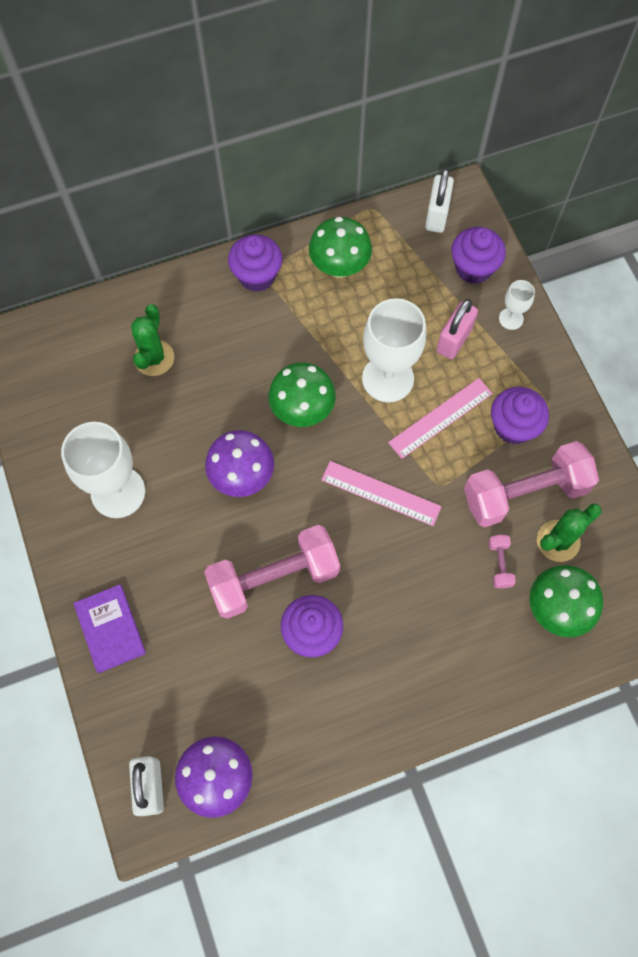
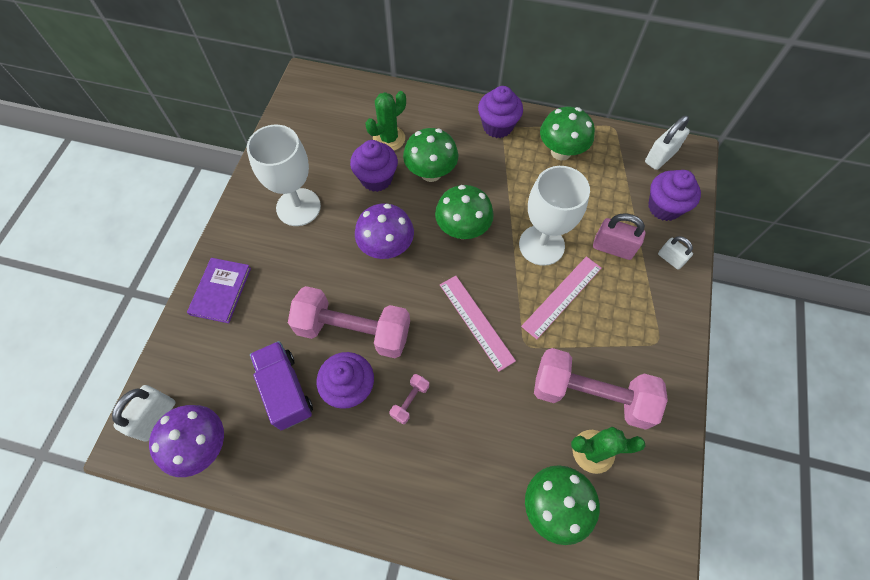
camera: 35 degrees right, 5 degrees down
(226, 369) = (431, 173): none -> green mushroom
(254, 675) = (285, 390): none -> purple truck
(440, 418) = (562, 296): pink ruler -> pink ruler turned 45 degrees counterclockwise
(454, 340) = (612, 248): pink padlock -> pink padlock turned 45 degrees clockwise
(499, 564) = (530, 436): pink dumbbell -> pink dumbbell (410, 401)
(511, 318) = (670, 259): white goblet -> white padlock
(513, 426) = (617, 338): purple cupcake -> purple cupcake (376, 179)

